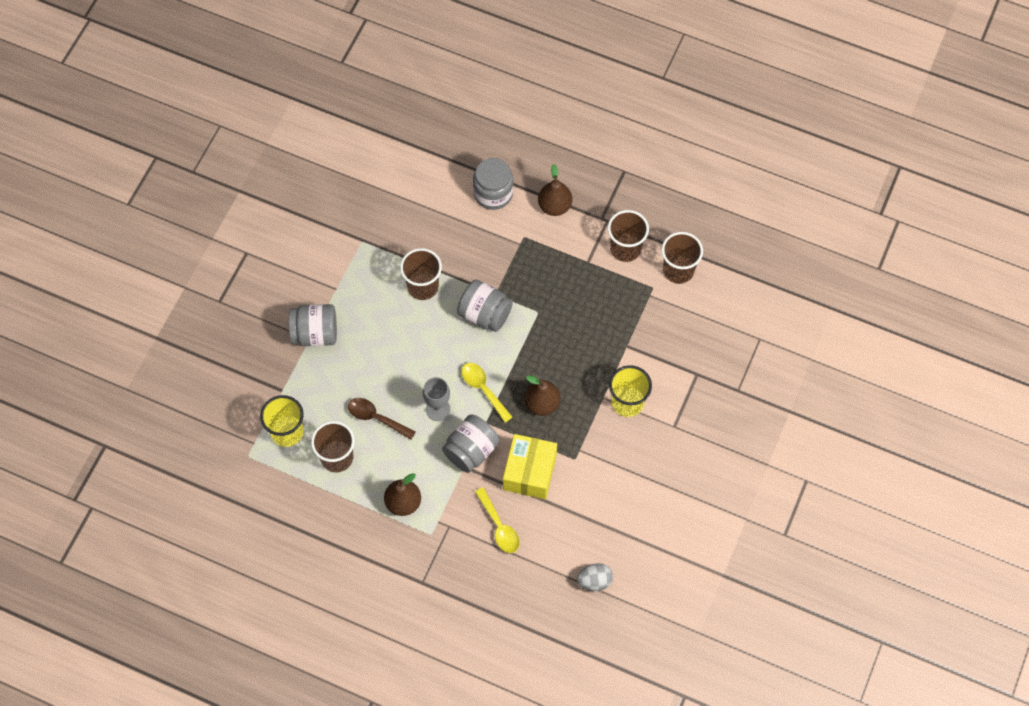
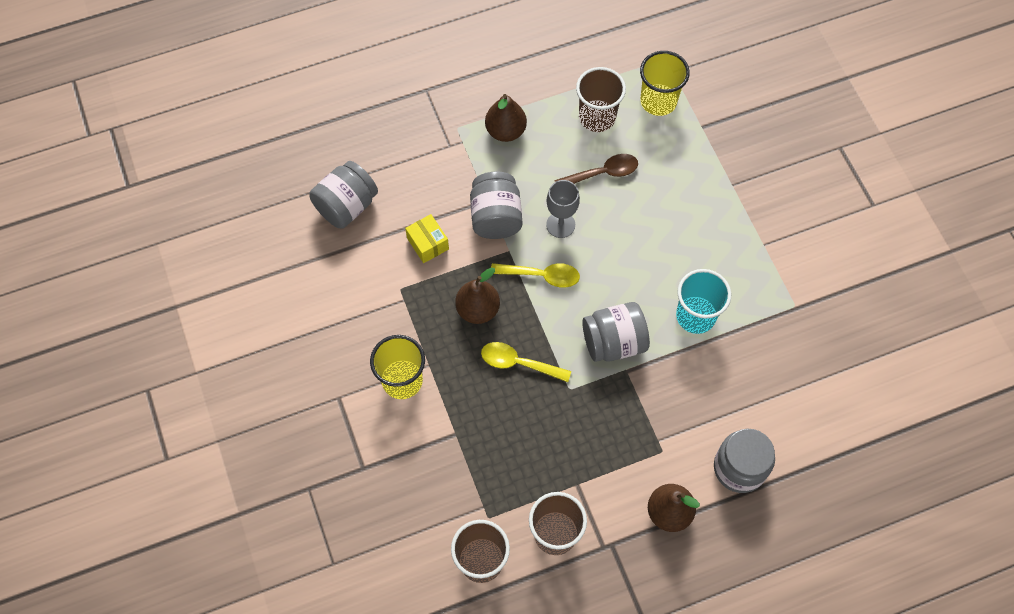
camera: 135 degrees right, 0 degrees up
(315, 333) = (733, 193): grey jar -> grey jar (346, 206)
(423, 286) = (695, 316): brown cup -> turquoise cup
(499, 526) = (408, 180): yellow spoon -> yellow spoon (519, 363)
(529, 472) = (428, 243): yellow box -> yellow box, size x0.58
(594, 581) = (285, 207): grey egg -> none

